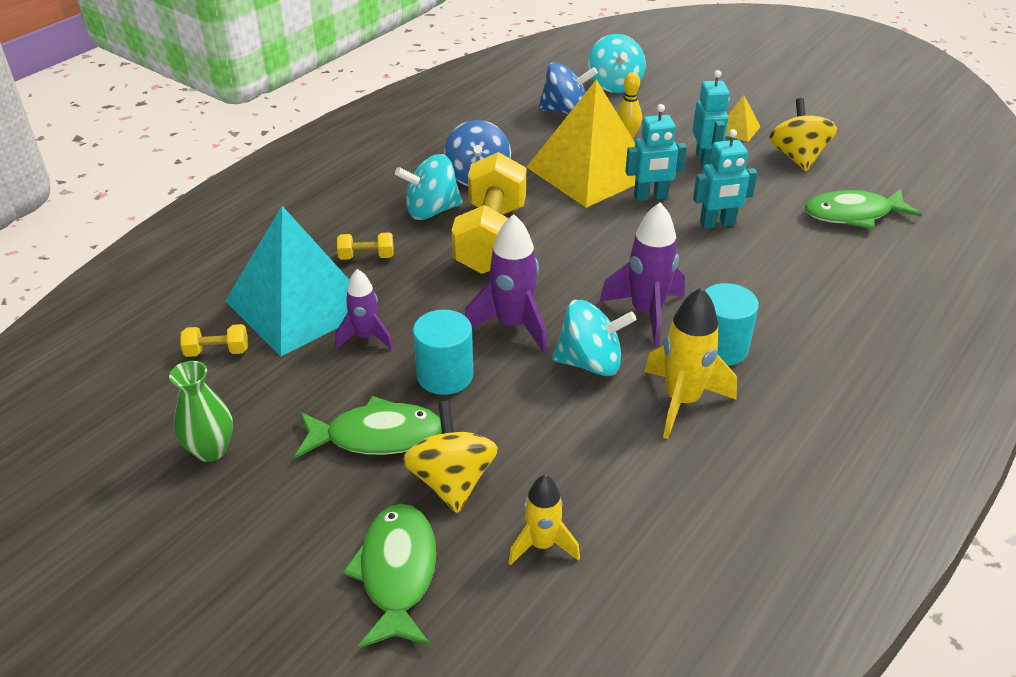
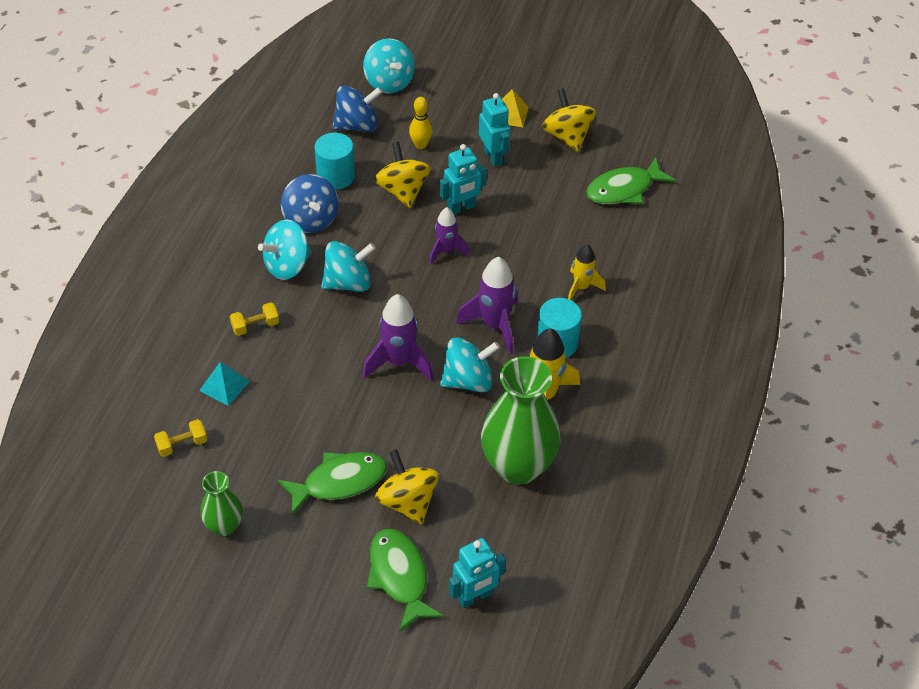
camera: 20 degrees left, 10 degrees up
(299, 304) = (224, 385): turquoise pyramid -> turquoise pyramid, size x0.41
(366, 337) = (291, 402): purple rocket -> purple rocket (446, 251)
(445, 375) = (366, 419): turquoise cylinder -> turquoise cylinder (336, 176)
(491, 238) = (348, 282): yellow dumbbell -> turquoise spinning top
(542, 545) = (486, 530): yellow rocket -> yellow rocket (581, 287)
(590, 171) = (403, 191): yellow pyramid -> yellow spinning top
(618, 476) = (518, 466): none -> green vase
(717, 224) = (522, 224): turquoise robot -> turquoise robot (475, 597)

